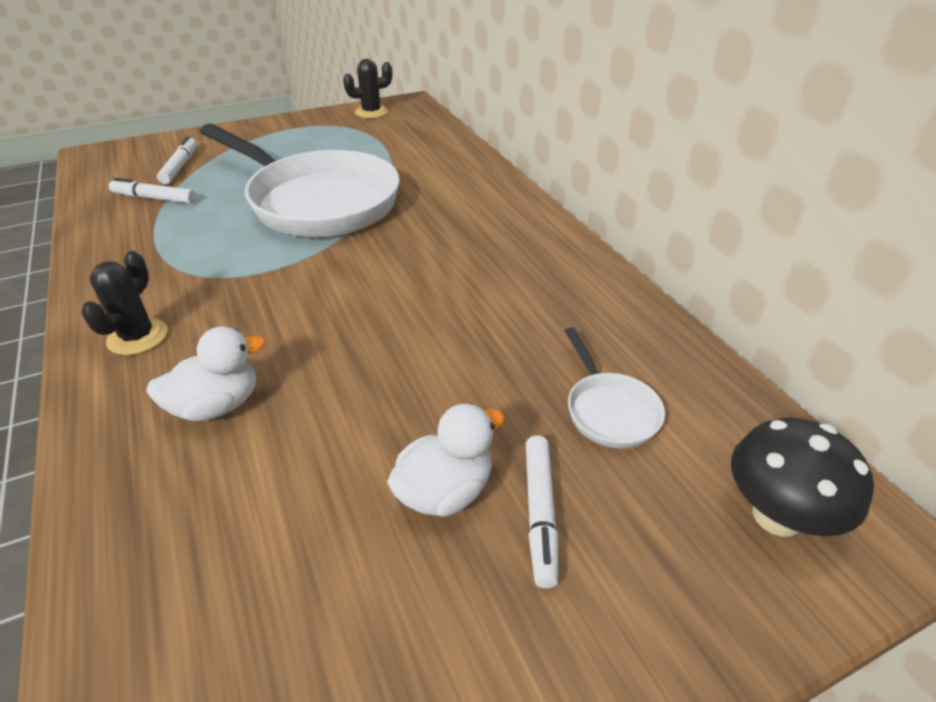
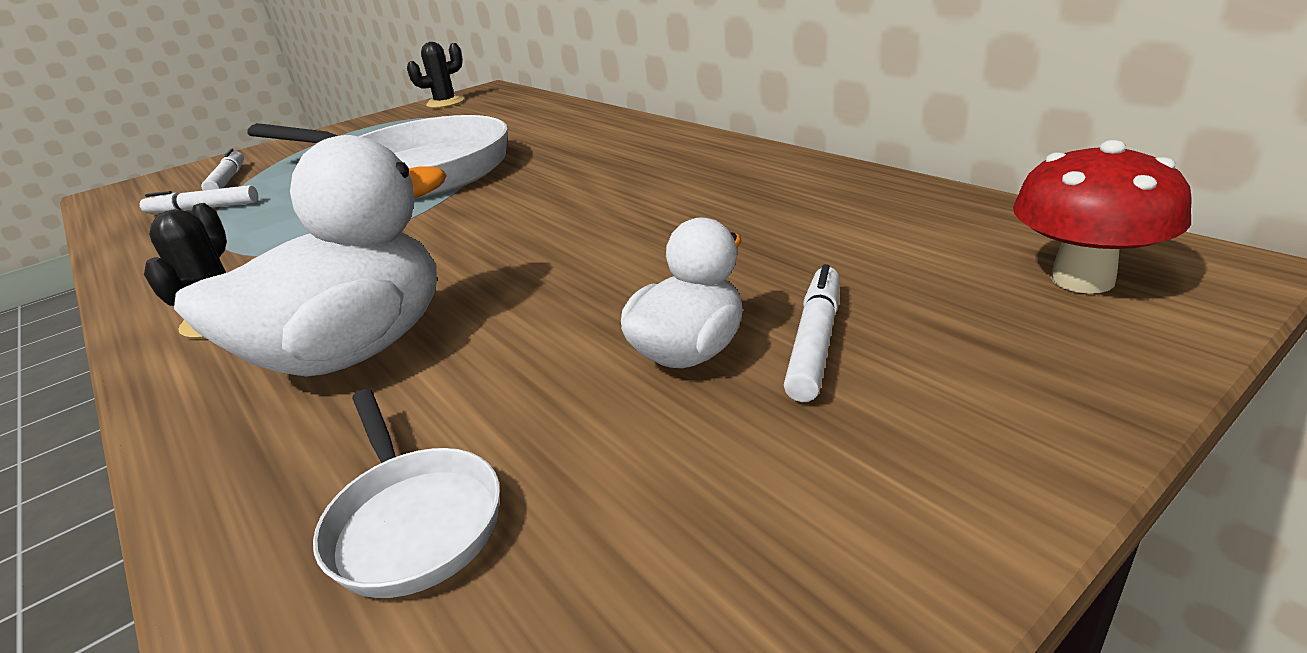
camera: 10 degrees left, 10 degrees down
(217, 405) = (355, 351): white duck -> white duck, size x1.73
(539, 513) = (815, 341): white marker -> white marker turned 150 degrees counterclockwise
(609, 410) = (842, 247): white pan -> white pan (413, 521)
(776, 516) = (1082, 279): black mushroom -> red mushroom

